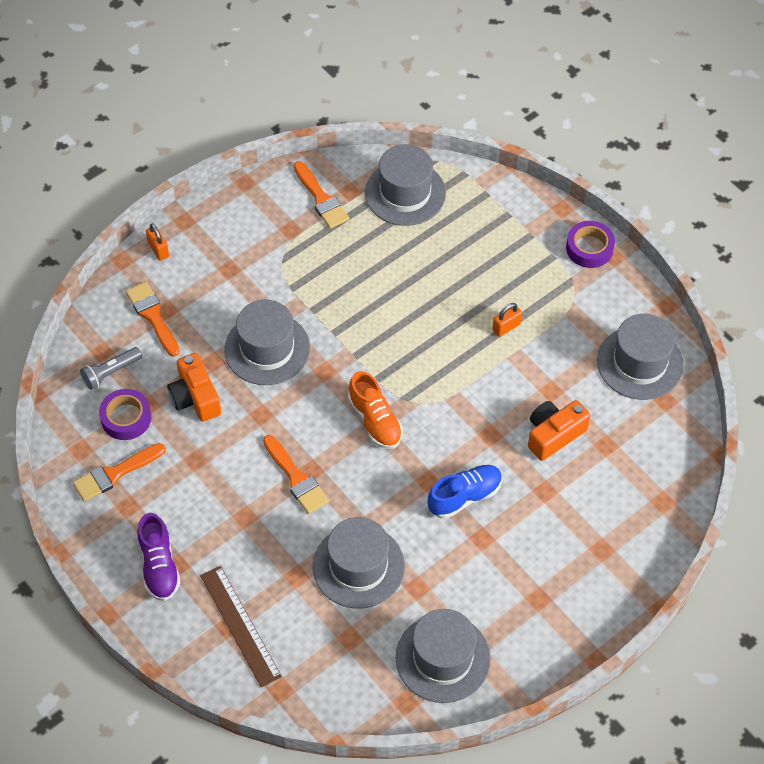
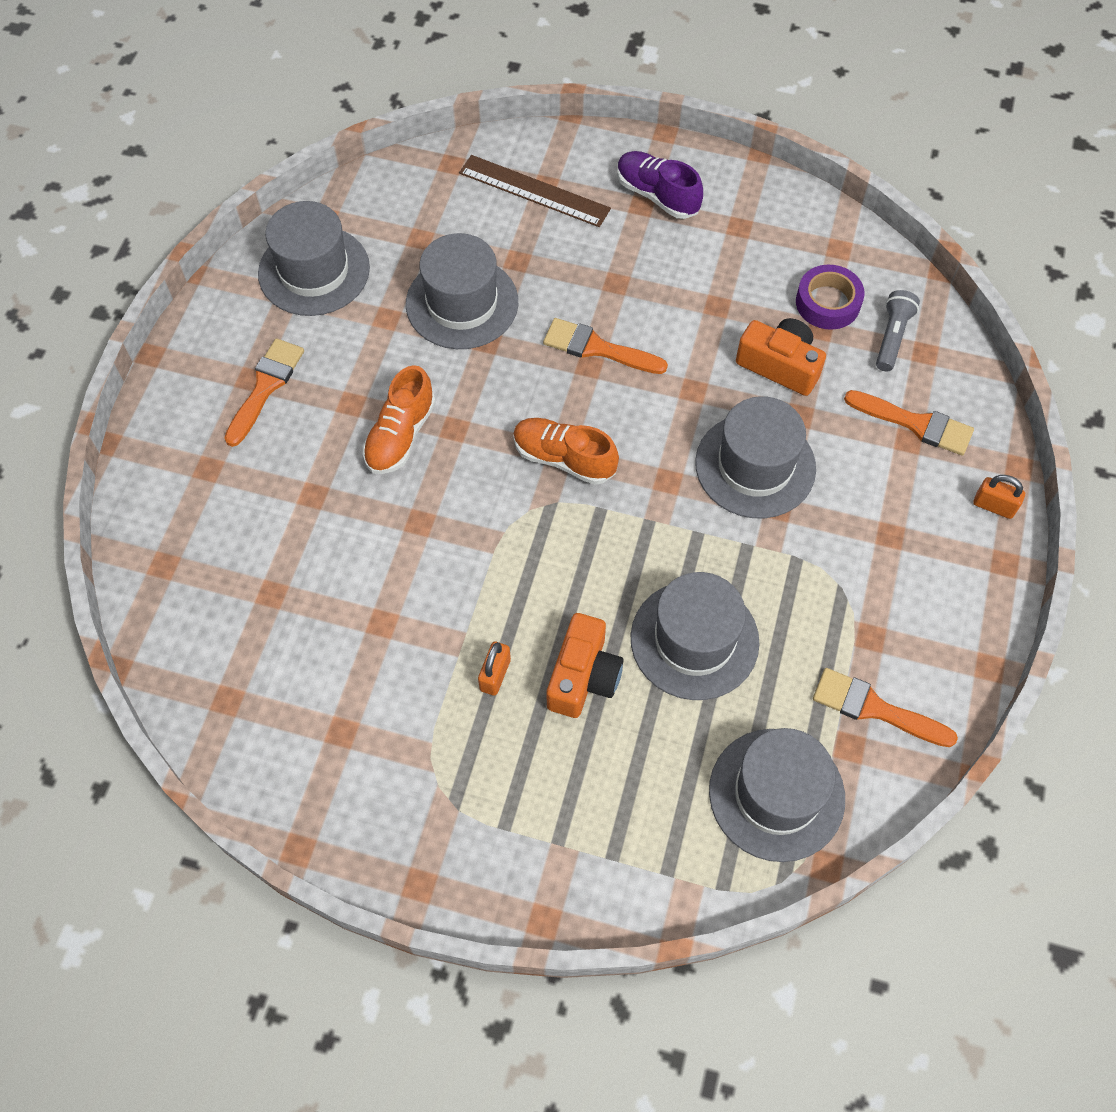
camera: 145 degrees right, 5 degrees up
(115, 474) = (782, 246): orange brush -> orange brush (265, 387)
(464, 496) = (400, 435): blue shoe -> orange shoe
(554, 435) = (343, 568): orange camera -> orange camera (583, 676)
(589, 248) = (462, 875): purple tape -> none
(640, 363) = (289, 734): grey hat -> grey hat (694, 640)

